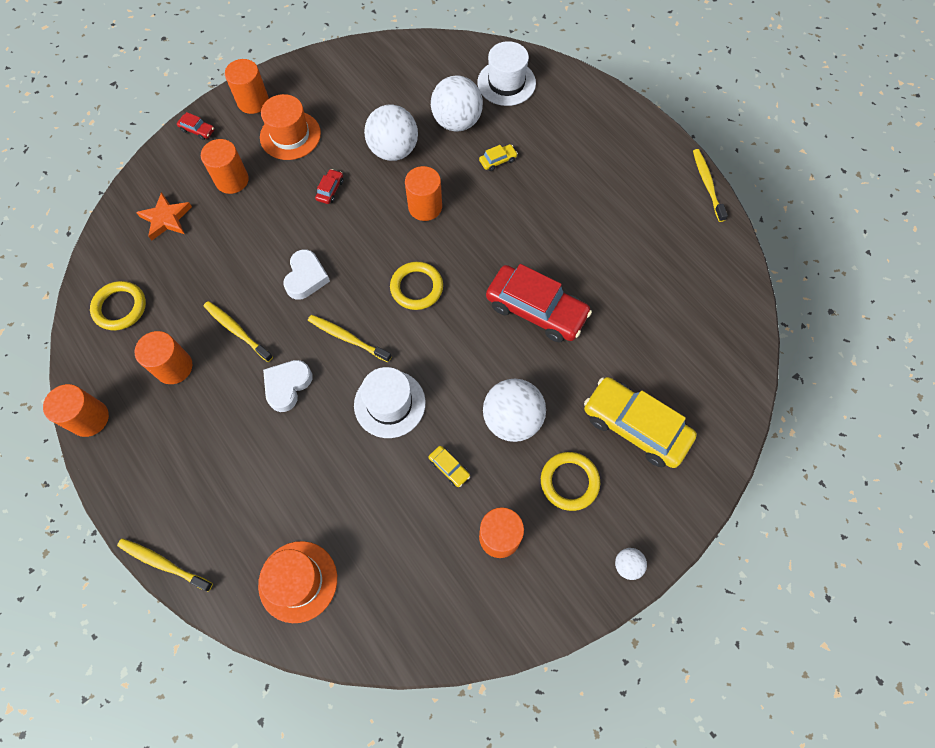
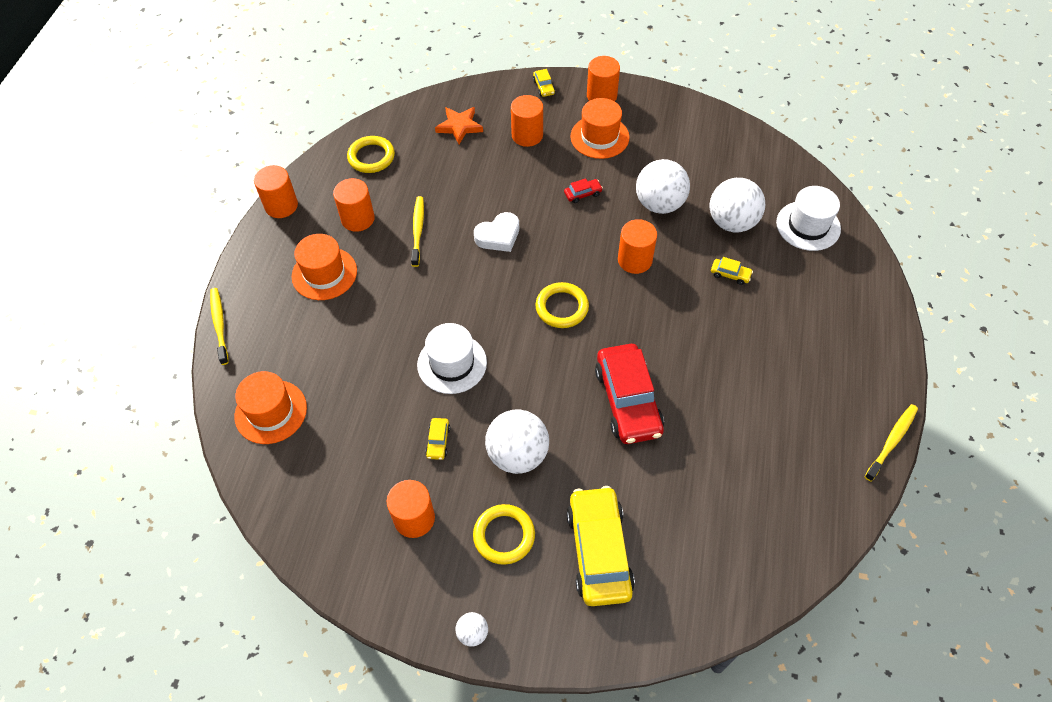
camera: 50 degrees right, 10 degrees down
(197, 130) = (544, 87): red car -> yellow car
(202, 436) = (324, 273): none -> orange hat
(287, 386) = (405, 291): white heart -> none
(347, 338) = (477, 297): yellow toothbrush -> none

